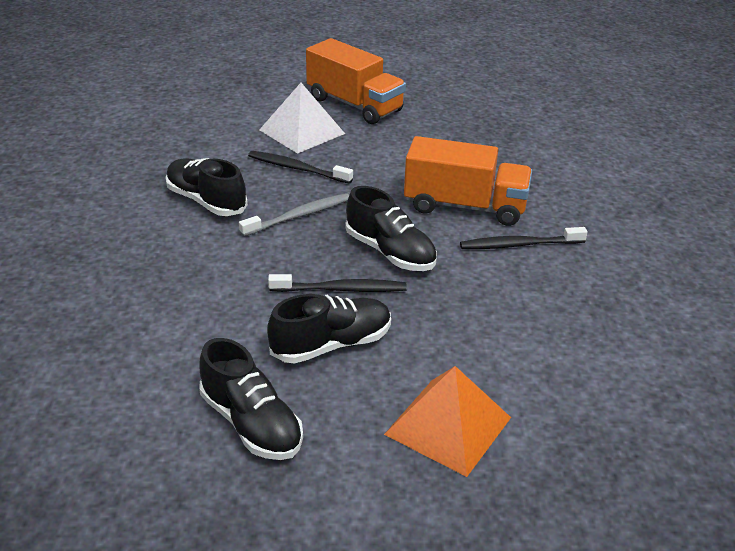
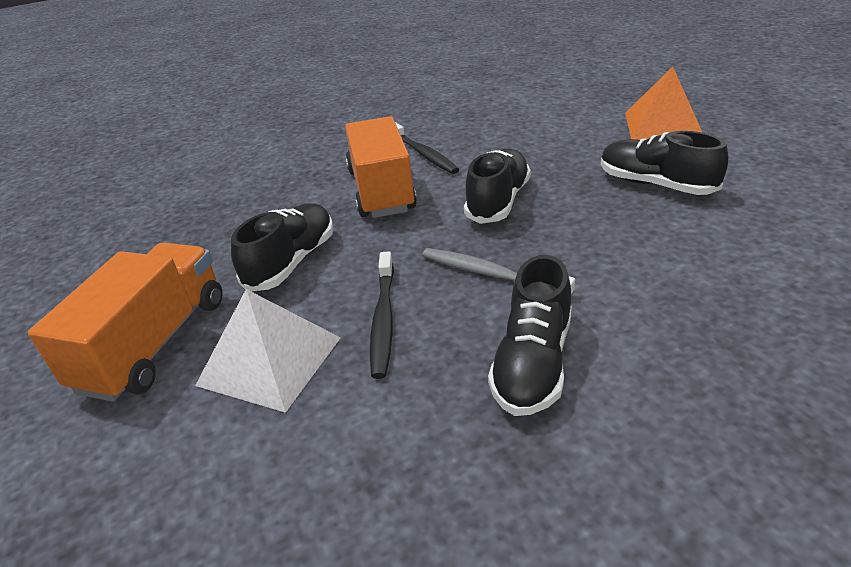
camera: 110 degrees left, 0 degrees up
(251, 423) = (784, 183): black shoe -> black shoe (291, 262)
(341, 289) = (582, 205): black toothbrush -> none

